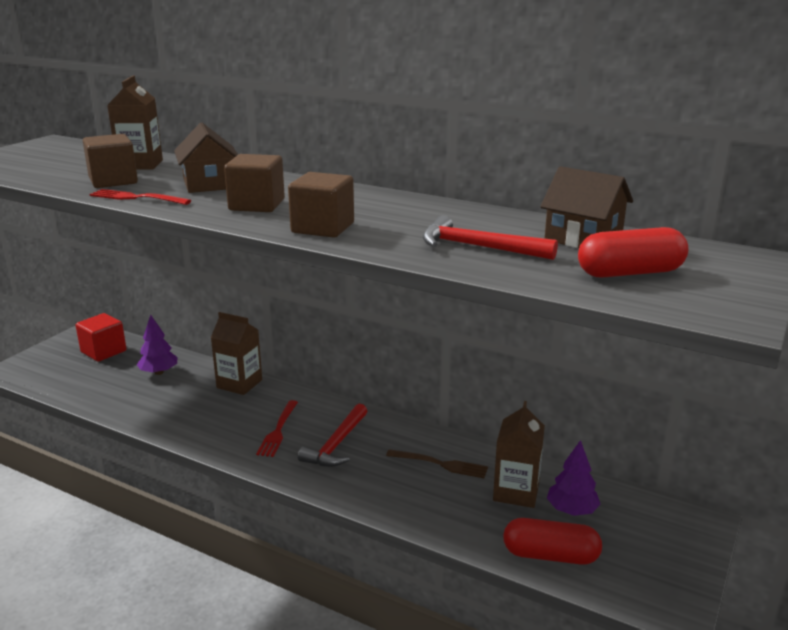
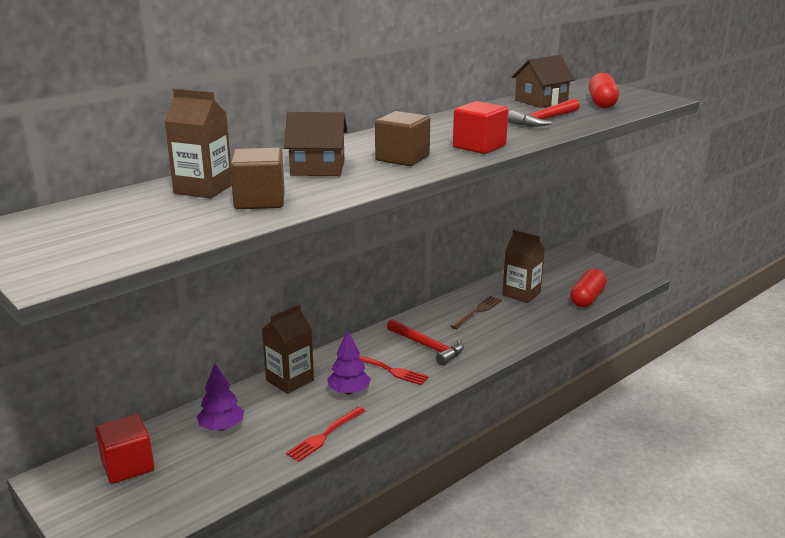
camera: 70 degrees left, 0 degrees up
(136, 198) = (336, 193): red fork -> red fork (325, 435)
(323, 228) = (479, 146): brown cube -> red cube
(571, 510) = (547, 282): purple tree -> purple tree (349, 391)

